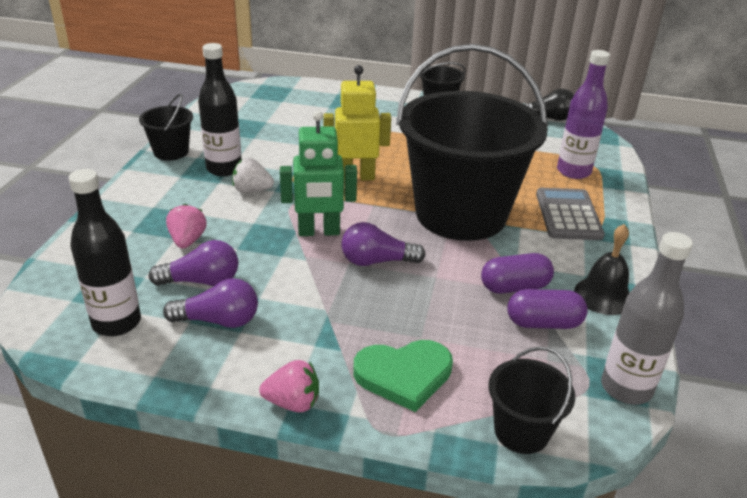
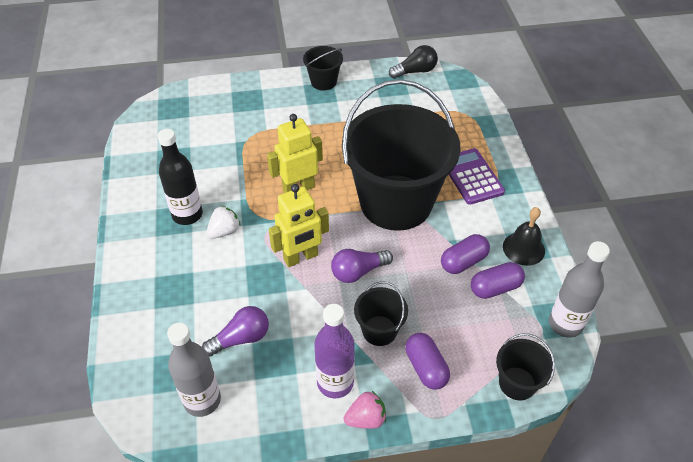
camera: 20 degrees left, 15 degrees up
(116, 323) = (202, 400): black bottle -> grey bottle
(171, 152) = (130, 210): black bucket -> black bucket (379, 330)
(187, 241) = (205, 302): pink strawberry -> none
(218, 321) = (275, 370): purple light bulb -> none
(252, 190) = (224, 231): white strawberry -> white strawberry turned 150 degrees clockwise
(319, 232) = (301, 257): green robot -> yellow robot
(404, 375) = (426, 367): green heart -> purple capsule
(568, 215) = (471, 177): grey calculator -> purple calculator
(573, 171) = (458, 128): purple bottle -> purple bottle (335, 383)

